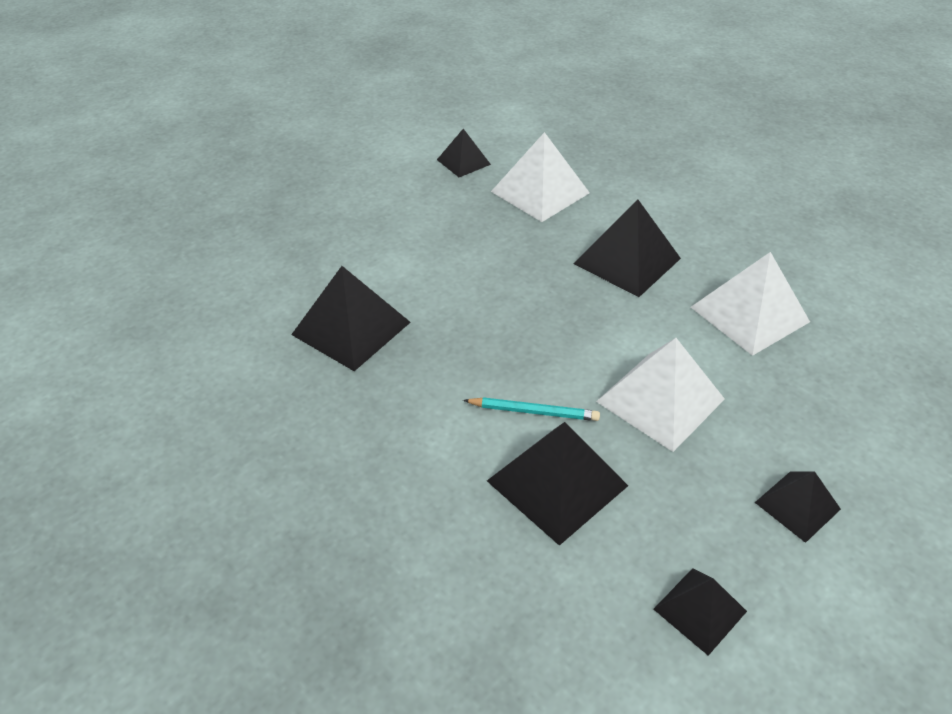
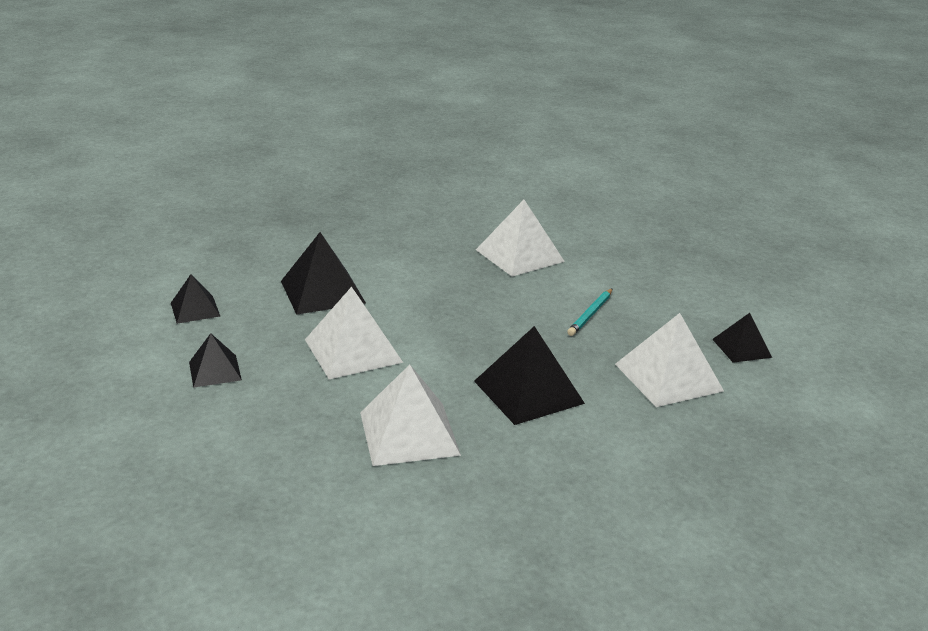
camera: 110 degrees right, 15 degrees down
(351, 328) = (519, 255): black pyramid -> white pyramid
(534, 411) = (387, 299): turquoise pencil -> turquoise pencil (590, 314)

